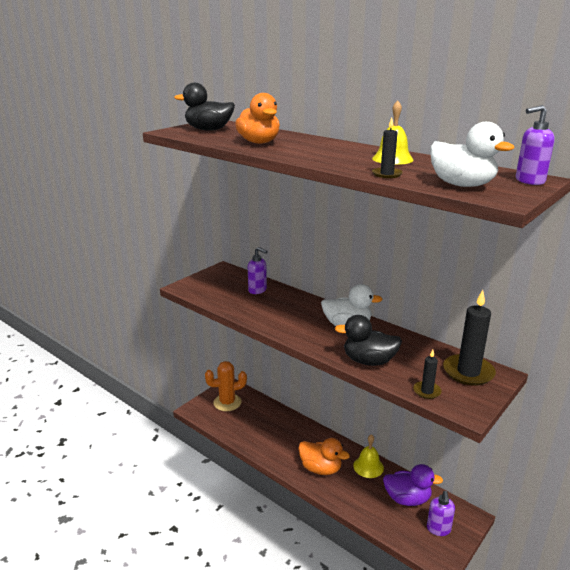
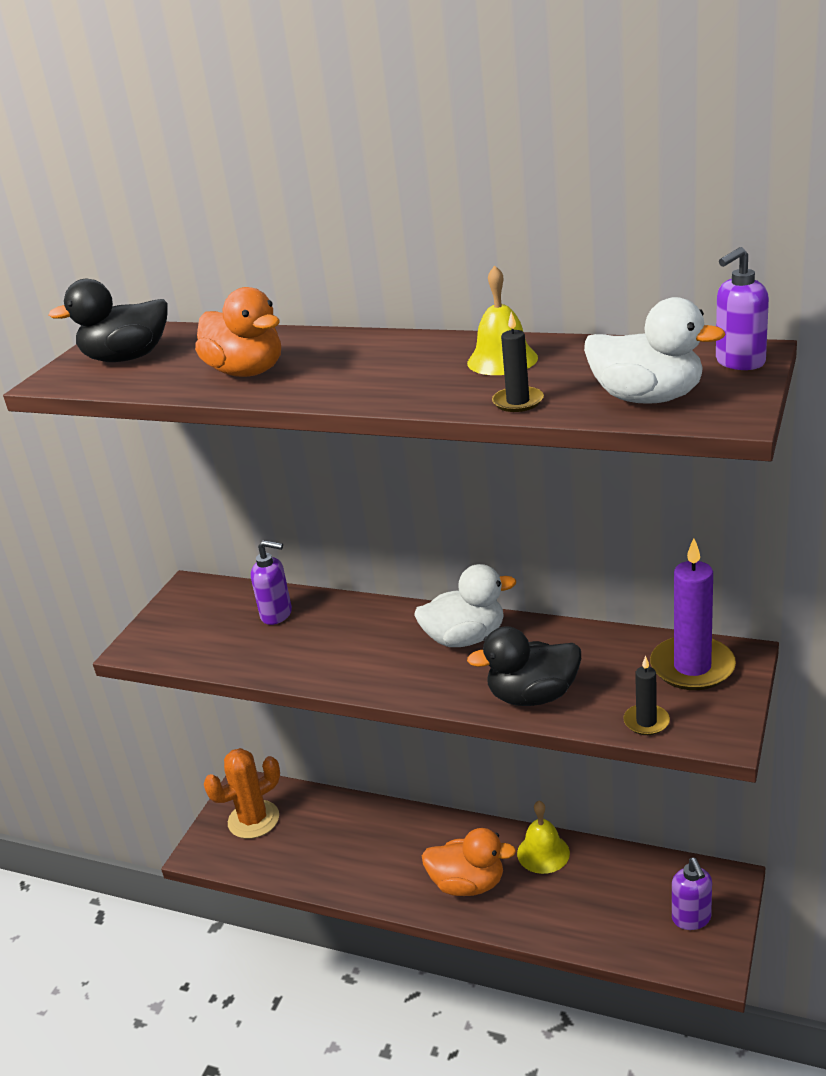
camera: 15 degrees left, 5 degrees up
(407, 499) = (625, 886): purple duck -> none
(468, 372) = (692, 667): black candle -> purple candle

